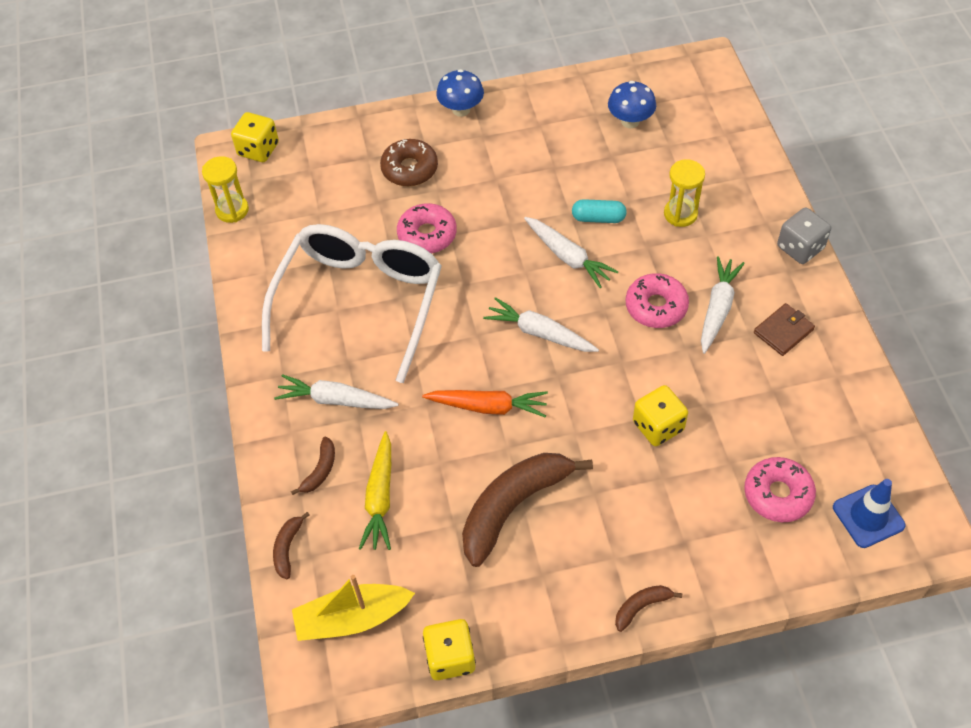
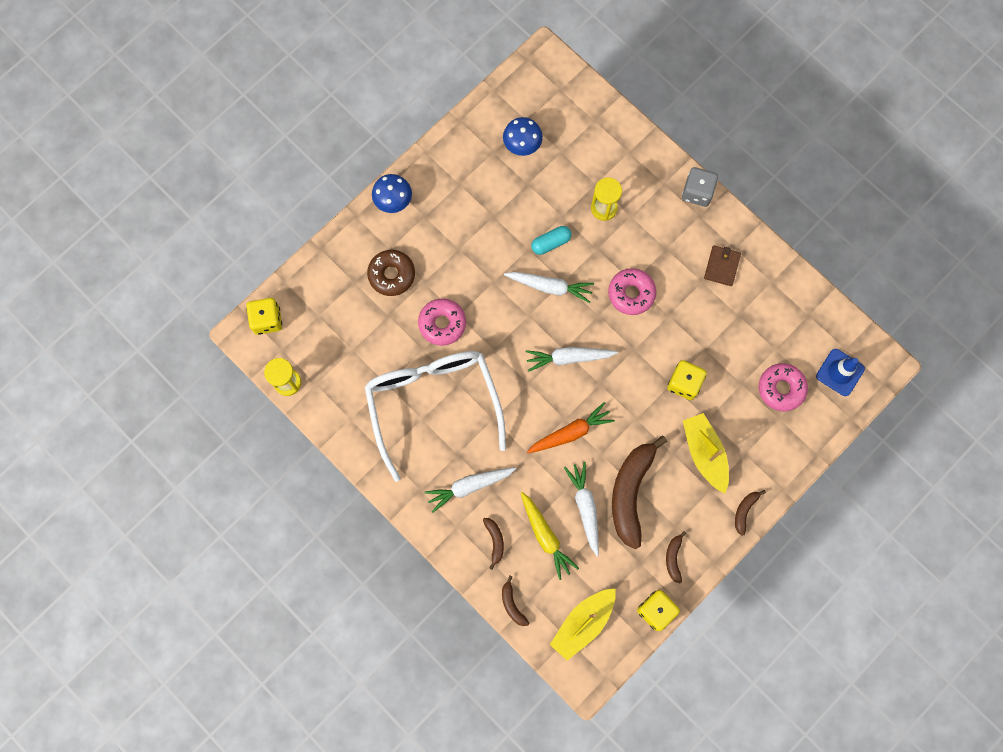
camera: 35 degrees left, 20 degrees up
(514, 609) = (673, 558): none -> brown banana
(633, 514) = (704, 453): none -> yellow boat
(717, 309) = (671, 272): white carrot -> white carrot (585, 508)

